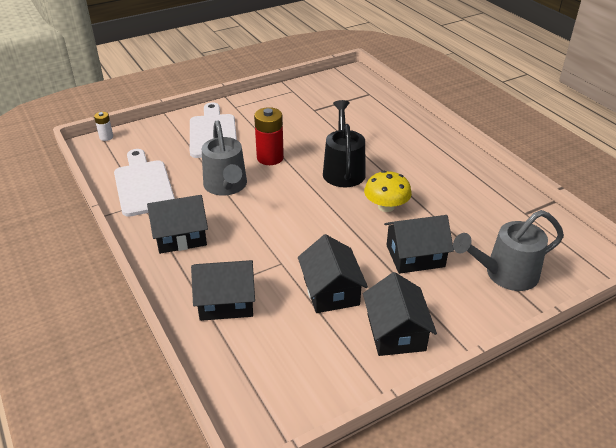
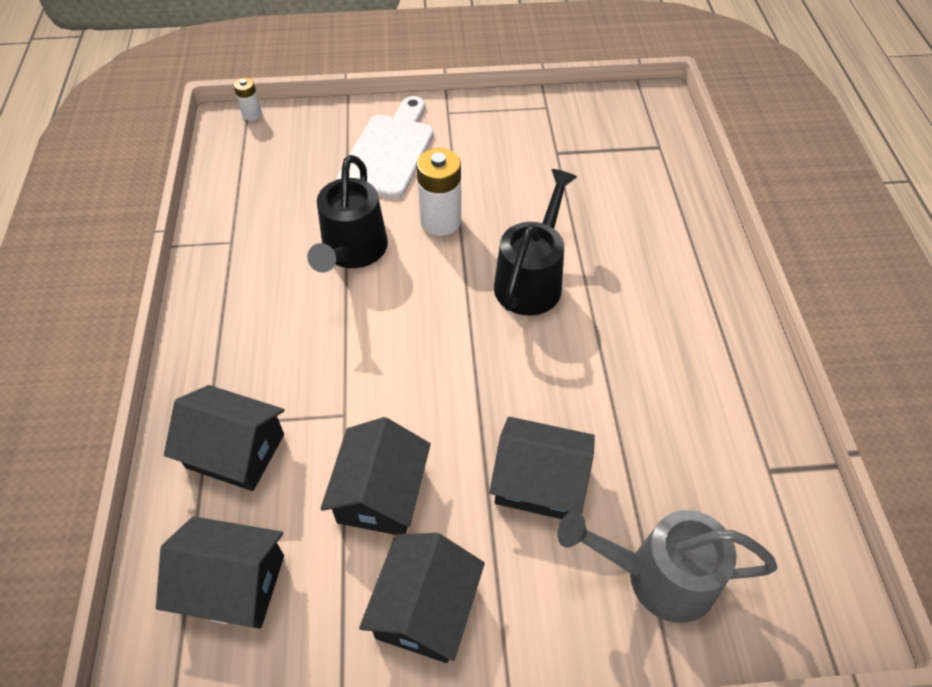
camera: 25 degrees right, 15 degrees up
(143, 185) = (250, 211): white cutting board -> none
(180, 236) = (244, 316): black house -> black house (233, 584)
(226, 186) = (352, 252): grey watering can -> black watering can
(270, 158) = (440, 221): red battery -> white battery
(386, 206) = (553, 371): yellow mushroom -> none

